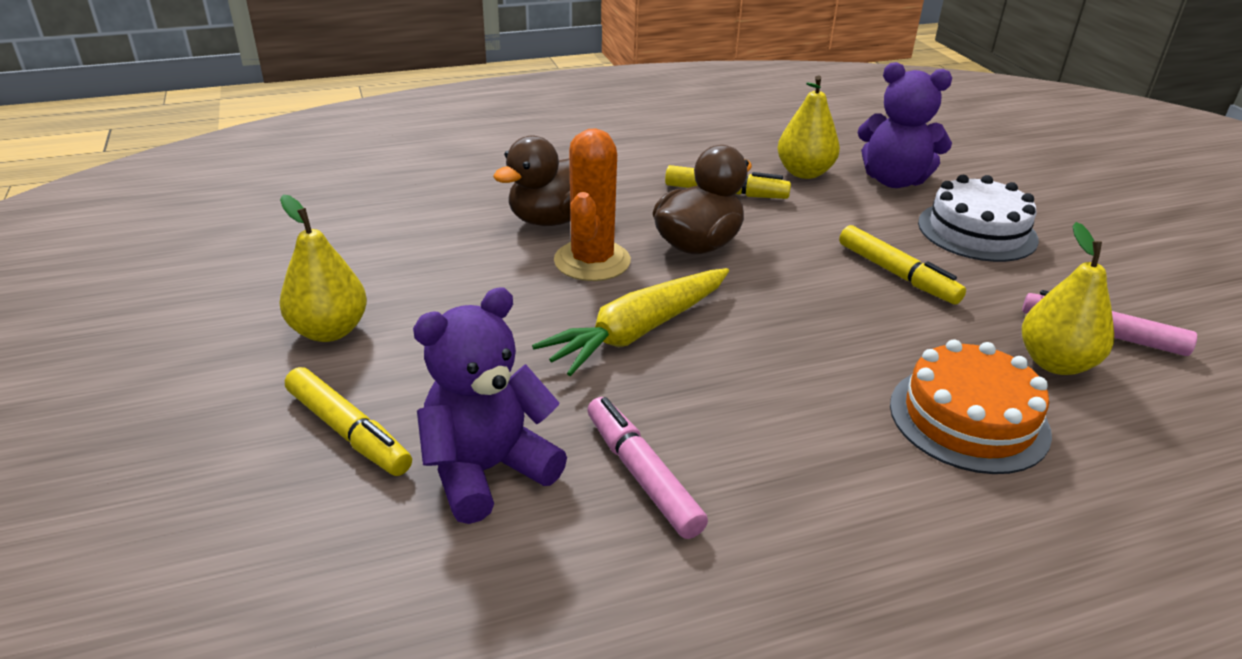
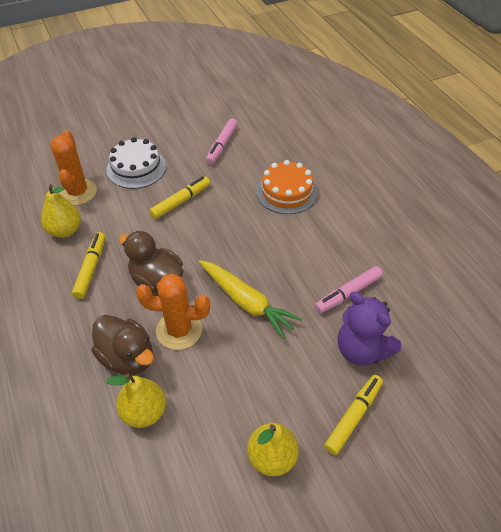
camera: 95 degrees left, 15 degrees up
(894, 180) = (77, 192): purple teddy bear -> orange cactus
(1055, 363) = (245, 162): yellow pear -> yellow pear (144, 412)

